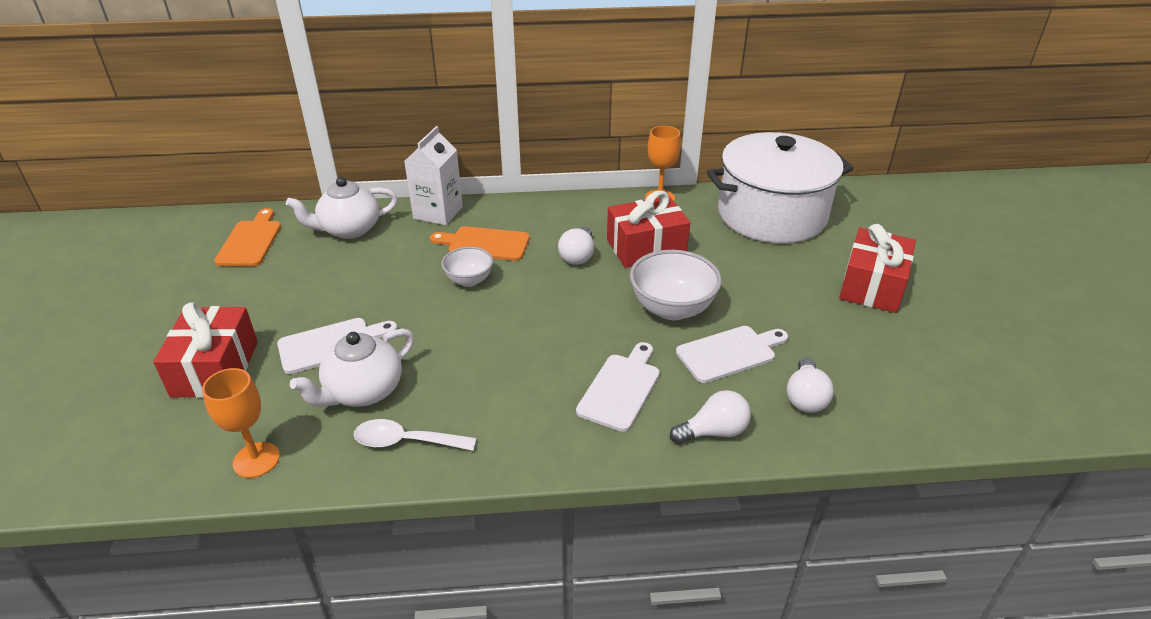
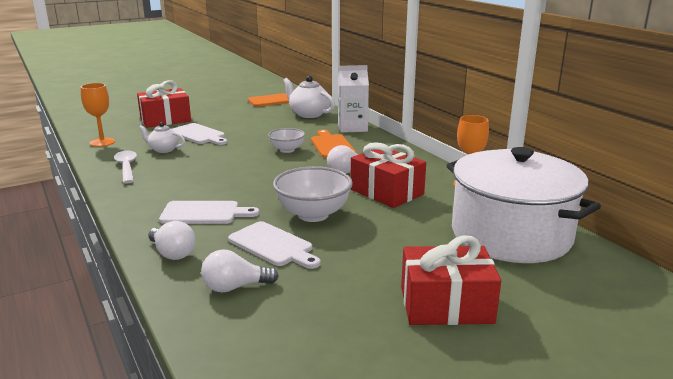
camera: 65 degrees right, 15 degrees down
(363, 391) = (163, 149): white teapot -> white teapot, size x0.63

